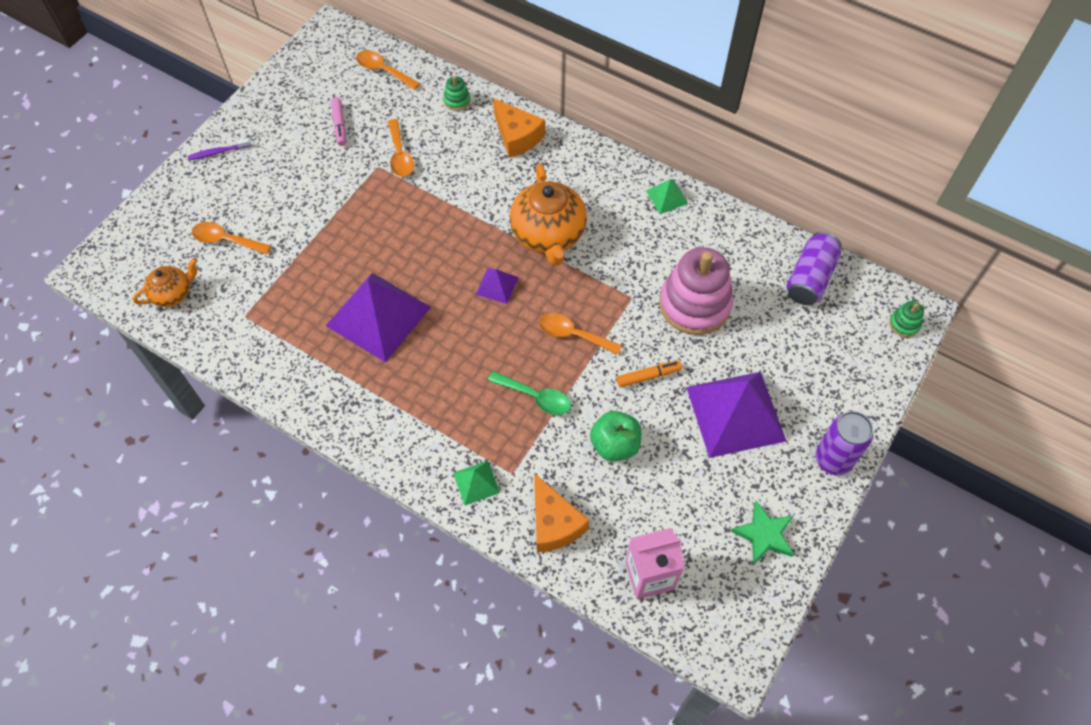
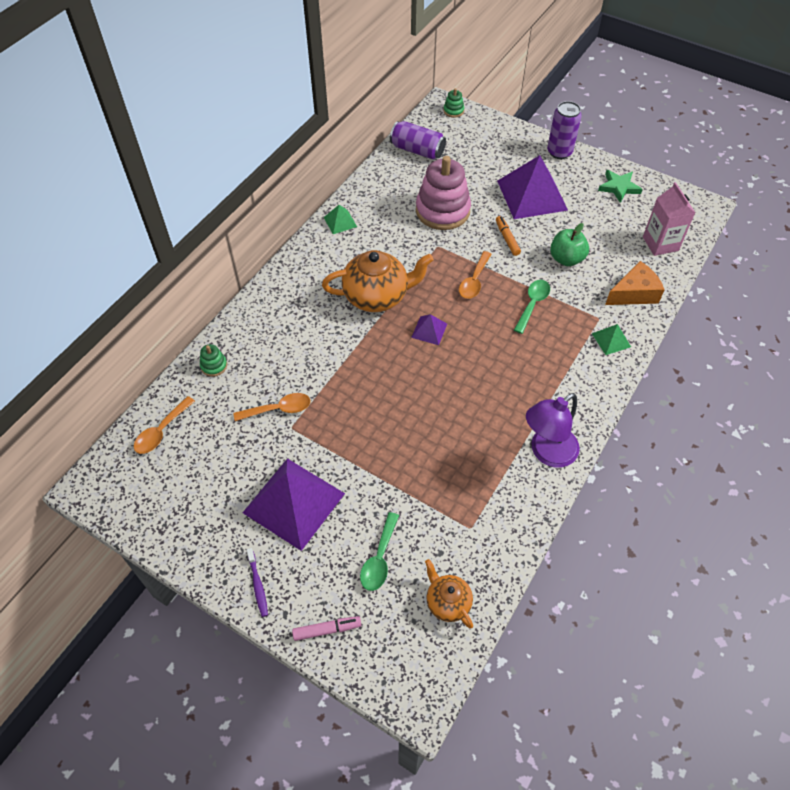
camera: 90 degrees left, 5 degrees down
(226, 240) = (379, 558): orange spoon -> green spoon
(321, 393) = (547, 453): none -> purple lamp
(339, 125) = (232, 466): pink marker -> pink marker (327, 630)
(378, 316) = (464, 415): purple pyramid -> purple pyramid (294, 503)
(517, 136) = (265, 318): orange cheese -> none

